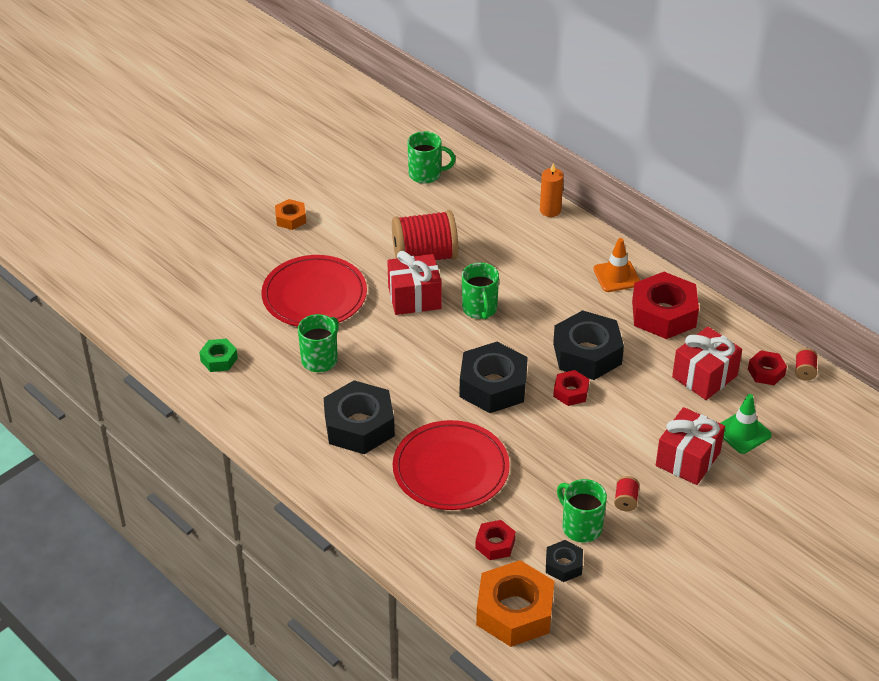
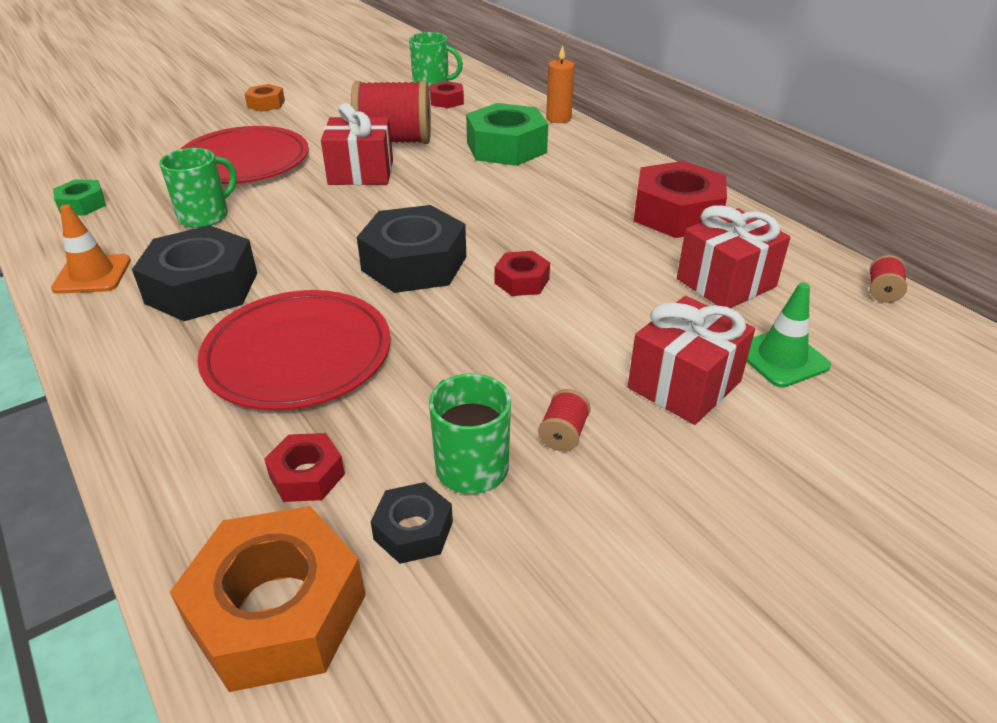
camera: 10 degrees right, 5 degrees down
(480, 309) = (436, 189): green mug -> none
(518, 253) = (506, 147): none -> green nut
(587, 354) = (560, 243): black nut -> none
(616, 276) = (622, 175): orange traffic cone -> orange traffic cone (92, 274)
(766, 372) = (821, 287): red nut -> red nut (446, 101)

